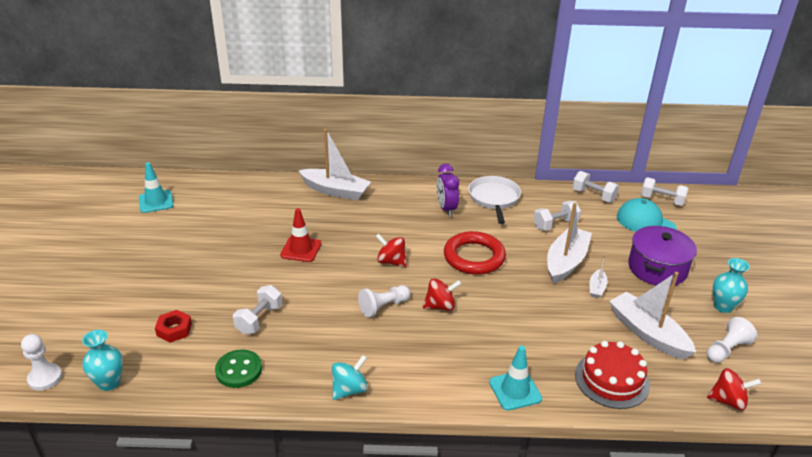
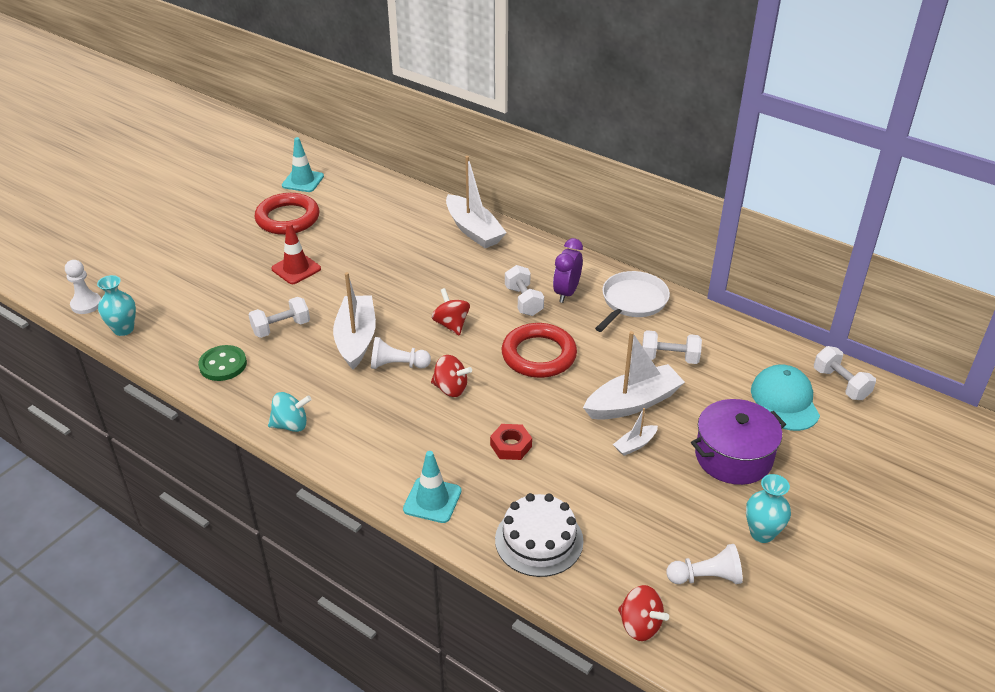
camera: 35 degrees right, 5 degrees up
(173, 234) = (287, 218): none -> red ring
(174, 329) = (208, 306): red nut -> red nut (511, 446)
(301, 249) = (380, 277): red traffic cone -> red traffic cone (296, 269)
(593, 195) = (757, 344): white dumbbell -> white dumbbell (523, 301)
(611, 380) = (539, 540): red cake -> white cake
(647, 333) = (634, 516): white boat -> white boat (356, 339)

